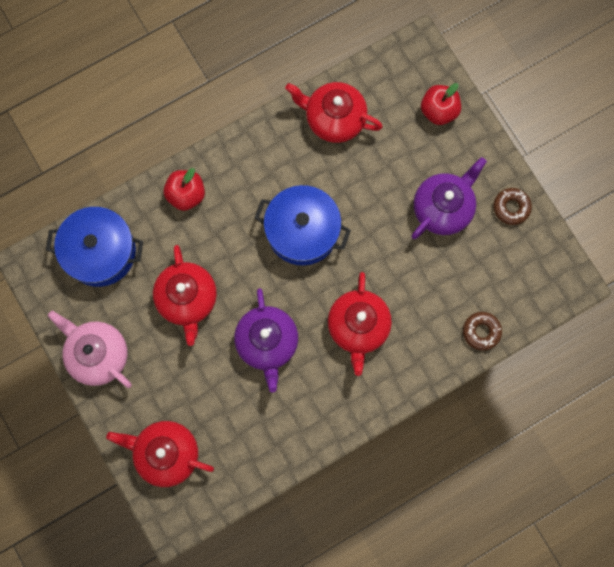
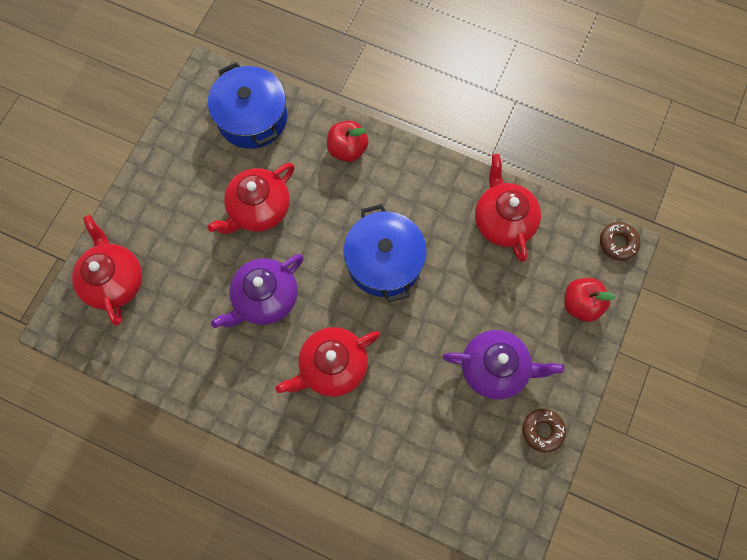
camera: 55 degrees right, 5 degrees down
(98, 354) = (165, 172): pink teapot -> none
(481, 331) = (405, 482): brown donut -> brown donut (618, 243)

